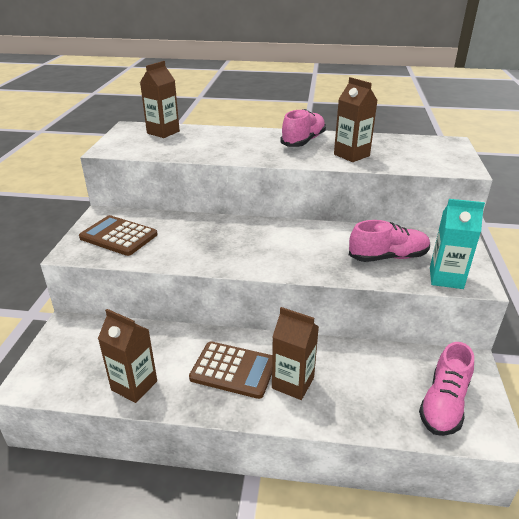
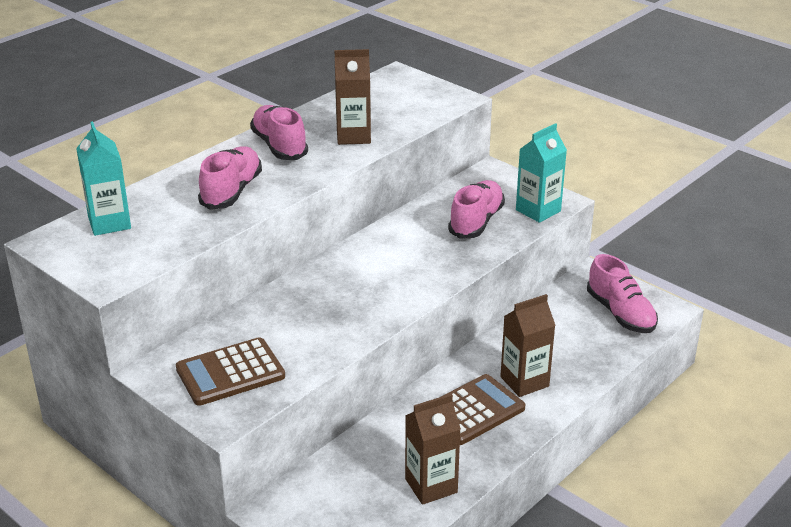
camera: 55 degrees left, 0 degrees up
(163, 132) = (109, 223): brown carton -> turquoise carton
(234, 146) = (231, 191): none -> pink shoe

